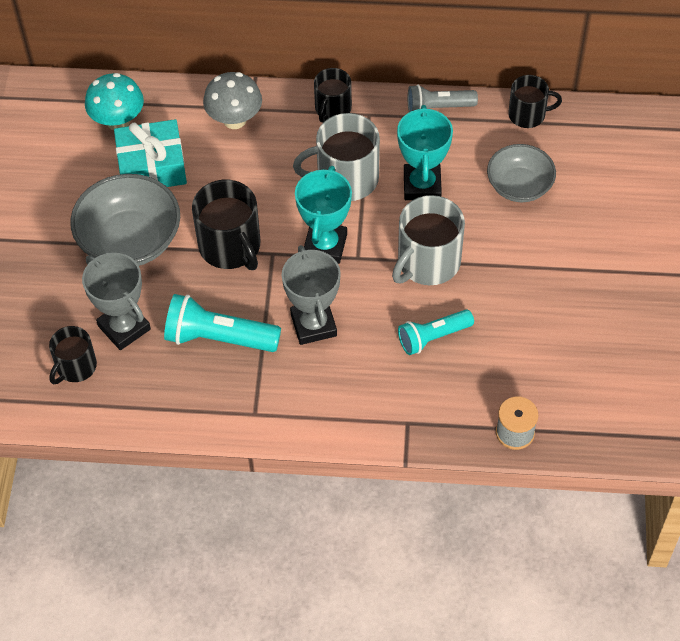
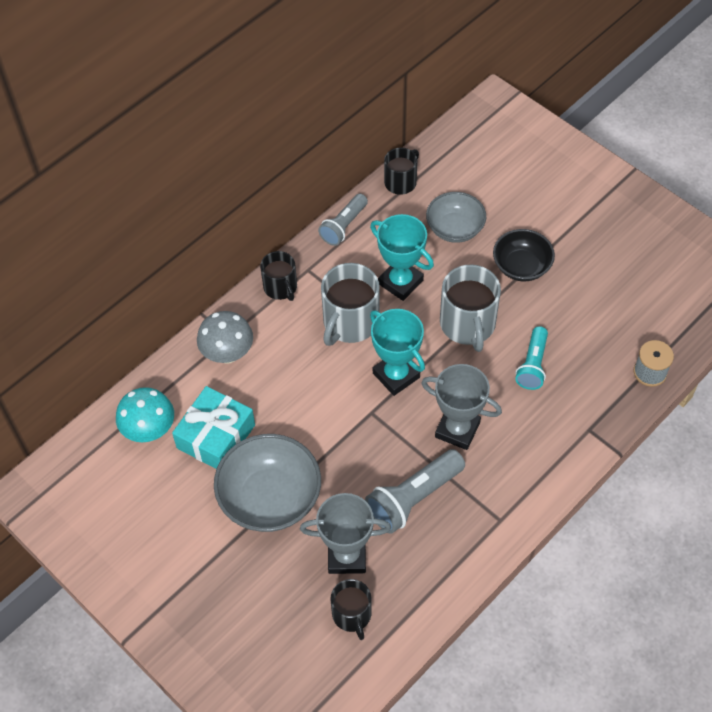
camera: 50 degrees left, 0 degrees up
(219, 338) = (414, 498): turquoise flashlight -> grey flashlight
(230, 246) = (339, 435): black mug -> none
(530, 261) = (521, 266): none -> black bowl

